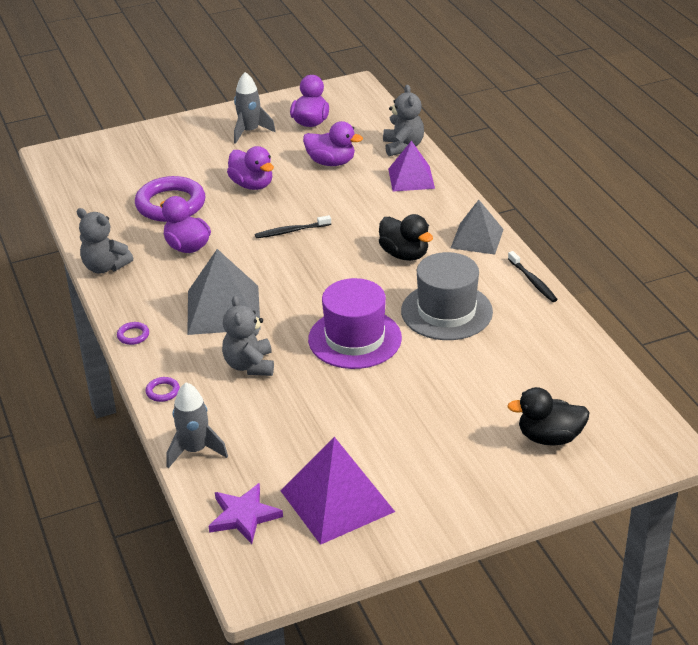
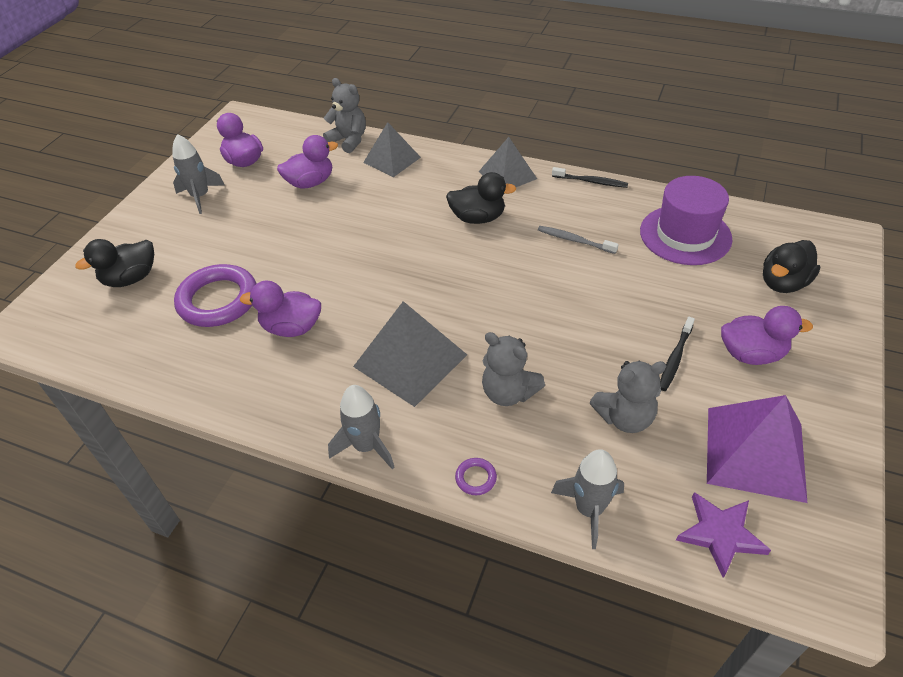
camera: 45 degrees left, 10 degrees up
(105, 267) = (238, 401): grey teddy bear -> grey teddy bear (624, 417)
(133, 335) = (366, 446): purple ring -> grey rocket
(143, 161) = (131, 278): none -> black duck
(252, 185) = (270, 238): purple duck -> purple duck (751, 354)
(291, 231) = (363, 255): black toothbrush -> black toothbrush (675, 358)
(355, 339) = (549, 307): purple hat -> purple hat (685, 235)
(411, 178) = (392, 160): purple pyramid -> grey pyramid
(446, 311) = (575, 240): grey hat -> grey toothbrush

